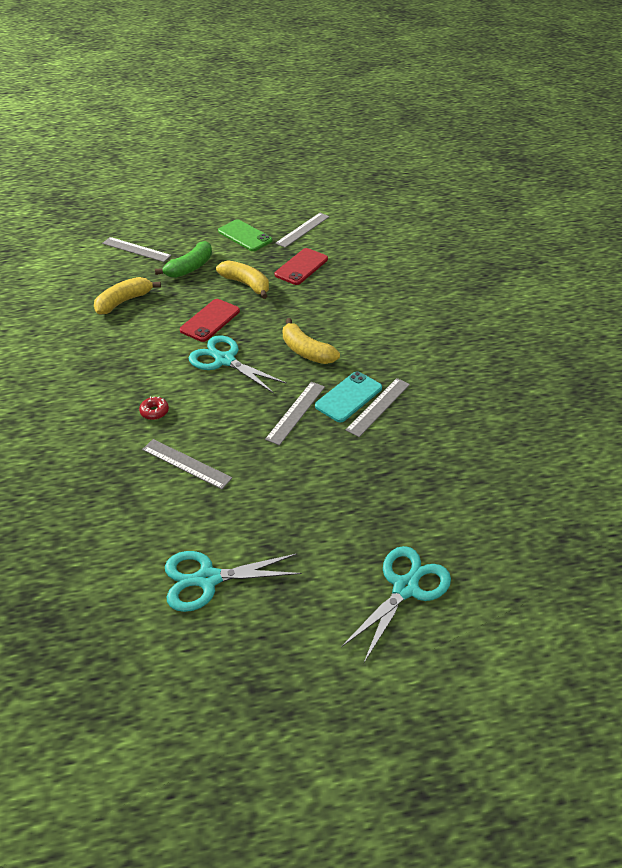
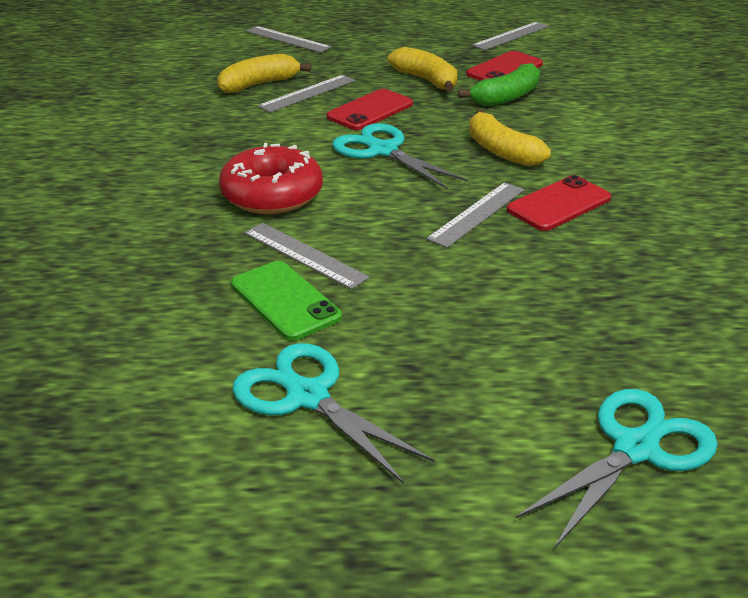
camera: 10 degrees right, 10 degrees down
(154, 411) = (272, 195): red donut -> red donut, size x2.43
(190, 268) = (354, 60): green banana -> green banana (506, 97)
(208, 579) = (307, 397): turquoise scissors -> turquoise scissors turned 45 degrees clockwise
(245, 236) = (432, 36): green phone -> green phone (285, 301)
(349, 397) = (559, 204): turquoise phone -> red phone
(378, 406) = (603, 218): grey ruler -> grey ruler (307, 93)

